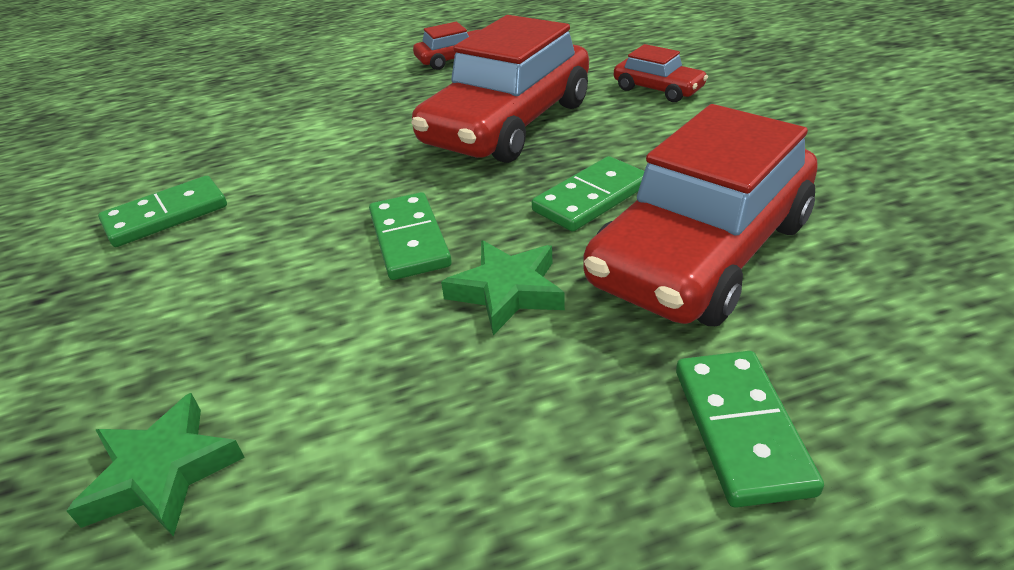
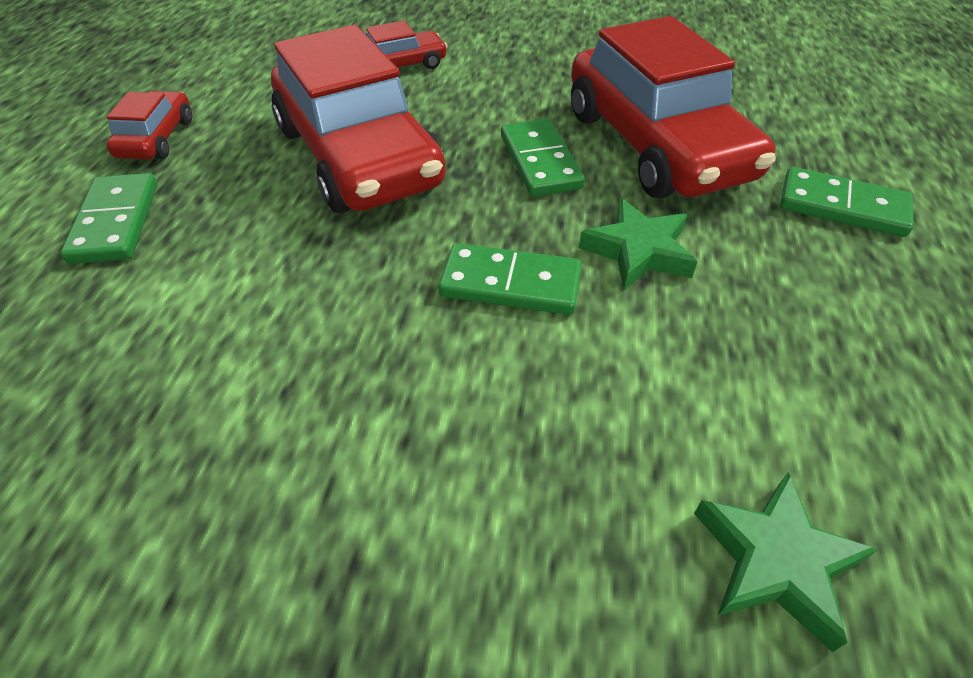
camera: 65 degrees left, 10 degrees up
(166, 215) = (242, 496): green domino -> green domino (116, 222)

